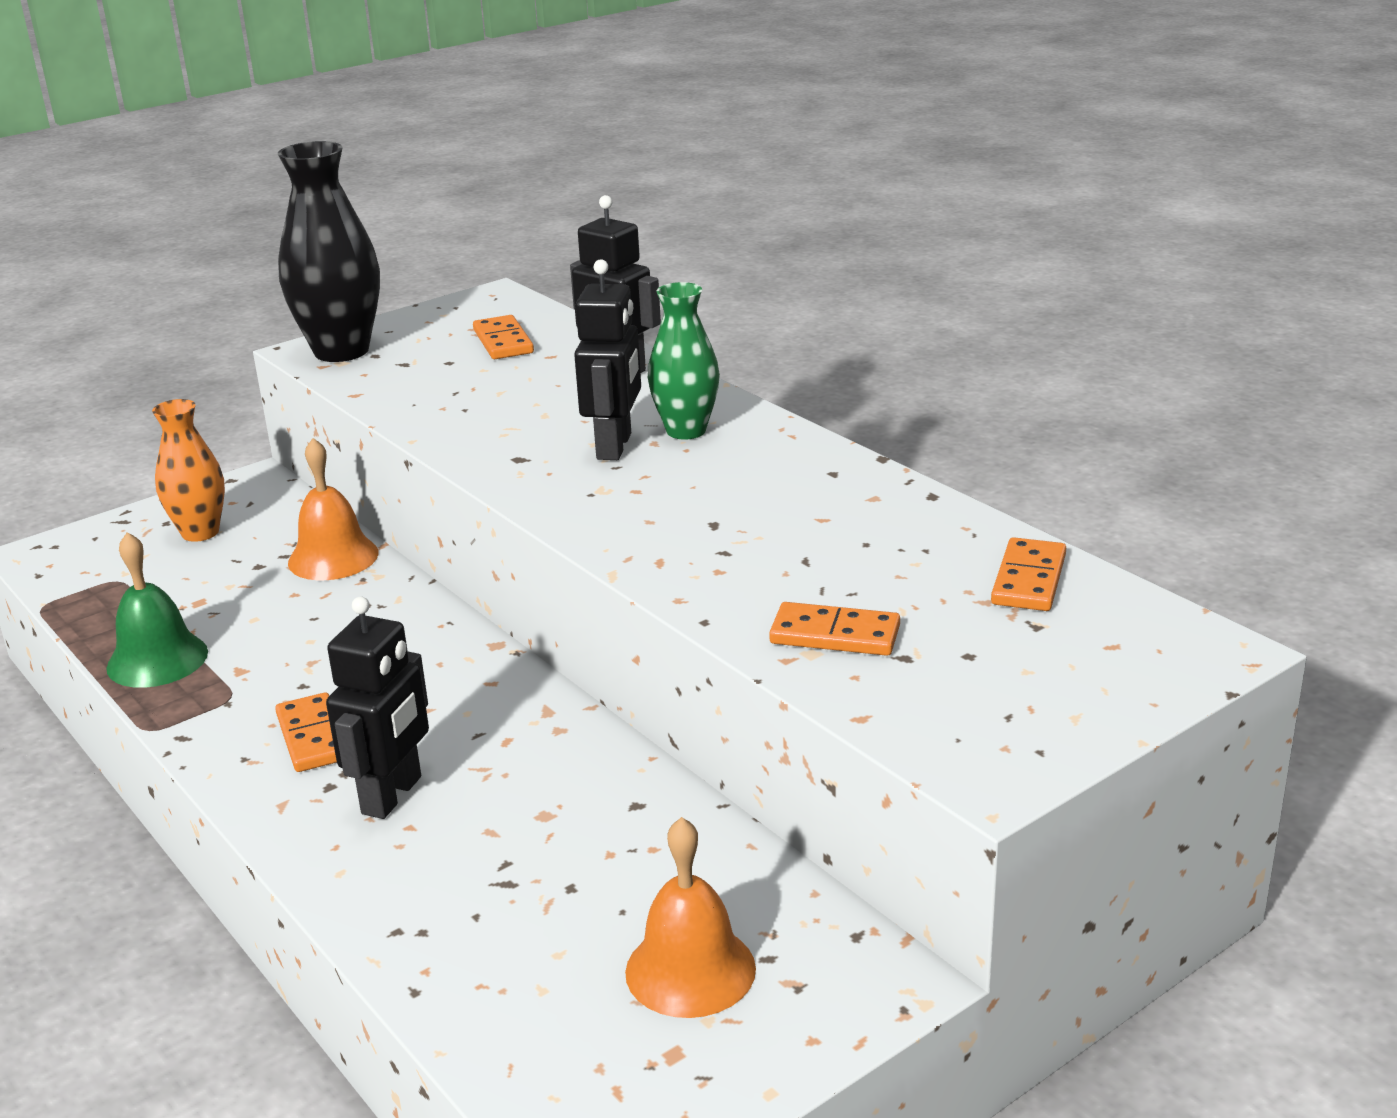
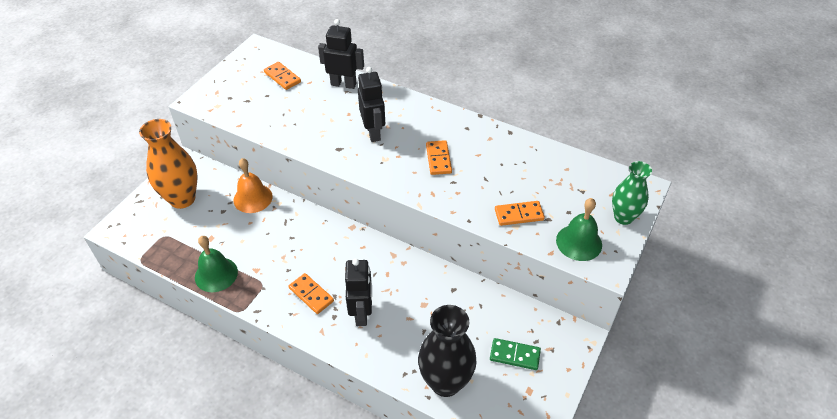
camera: 25 degrees left, 20 degrees up
(200, 532) = (182, 199): orange vase -> orange vase, size x1.55
(341, 351) = (212, 98): black vase -> black vase (445, 382)
(686, 431) = (396, 116): green vase -> green vase (623, 217)
(690, 970) = (514, 355): orange bell -> green domino
(950, 714) = (579, 242): none -> green bell
(1028, 579) = (567, 168): orange domino -> orange domino (438, 159)

